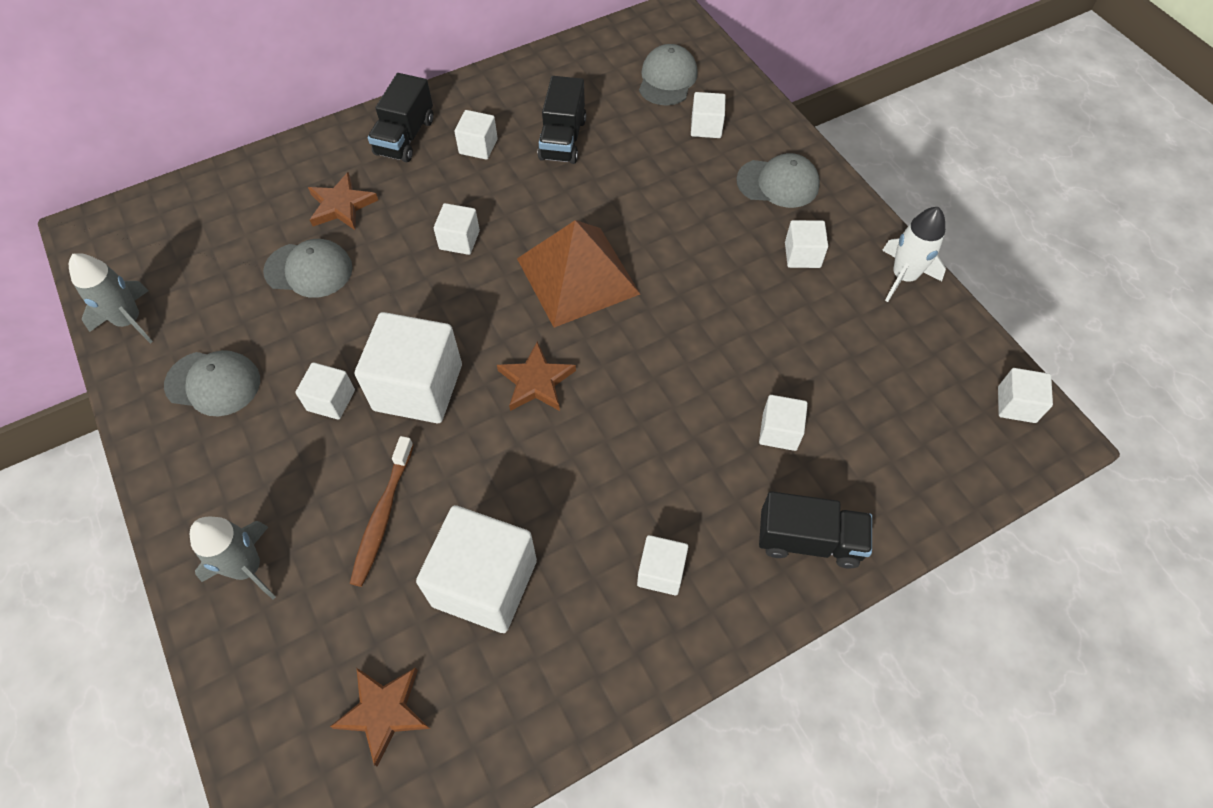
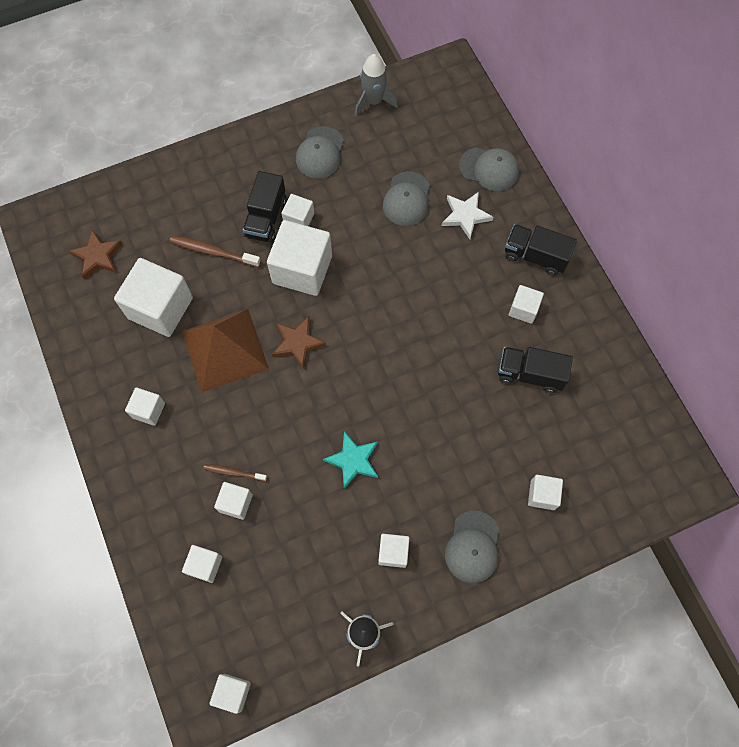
camera: 95 degrees right, 10 degrees up
(247, 567) = (193, 184): grey rocket -> none
(341, 205) = (465, 216): brown star -> white star
(459, 240) = (427, 295): white cube -> white cube (205, 565)
(578, 276) = (386, 376): brown pyramid -> brown pyramid (225, 350)
(667, 79) = (604, 468): grey cap -> grey cap (489, 169)
(697, 303) = (353, 460): none -> turquoise star
(737, 439) = (233, 472): none -> brown toothbrush
(809, 540) = (152, 507): black truck -> black truck (266, 218)

